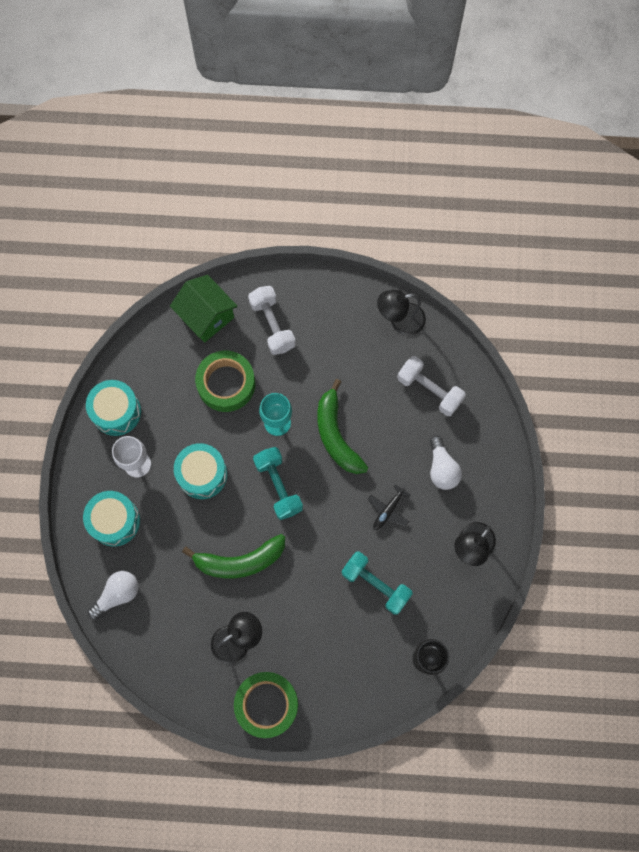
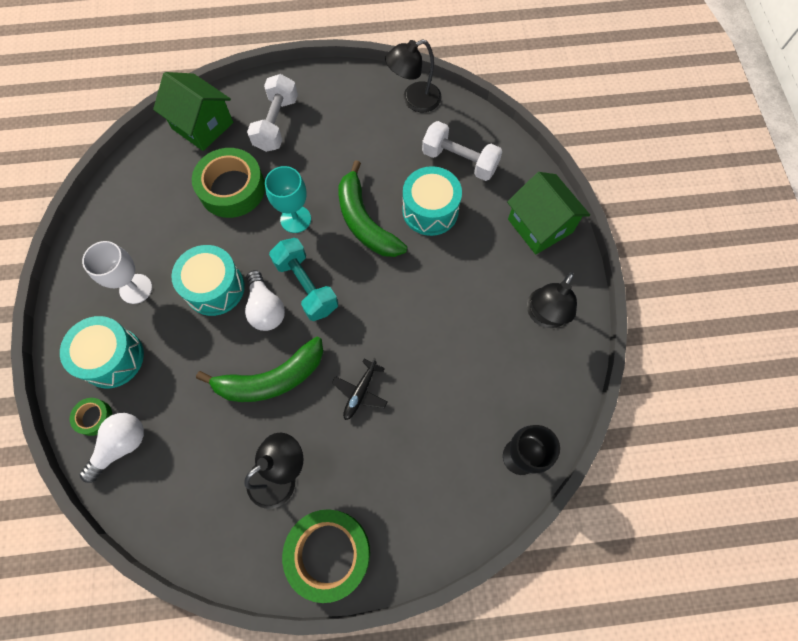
camera: 10 degrees left, 5 degrees down
(98, 568) = (94, 417): none -> green tape
(116, 412) = (107, 236): turquoise drum -> turquoise drum (430, 210)
(272, 325) = (276, 124): white dumbbell -> white dumbbell turned 45 degrees clockwise
(375, 584) = (440, 378): turquoise dumbbell -> none
(388, 510) = (439, 291): black plane -> black plane (360, 392)
(442, 468) = (491, 237): white light bulb -> white light bulb (266, 308)
(487, 465) = (540, 226): none -> green house

